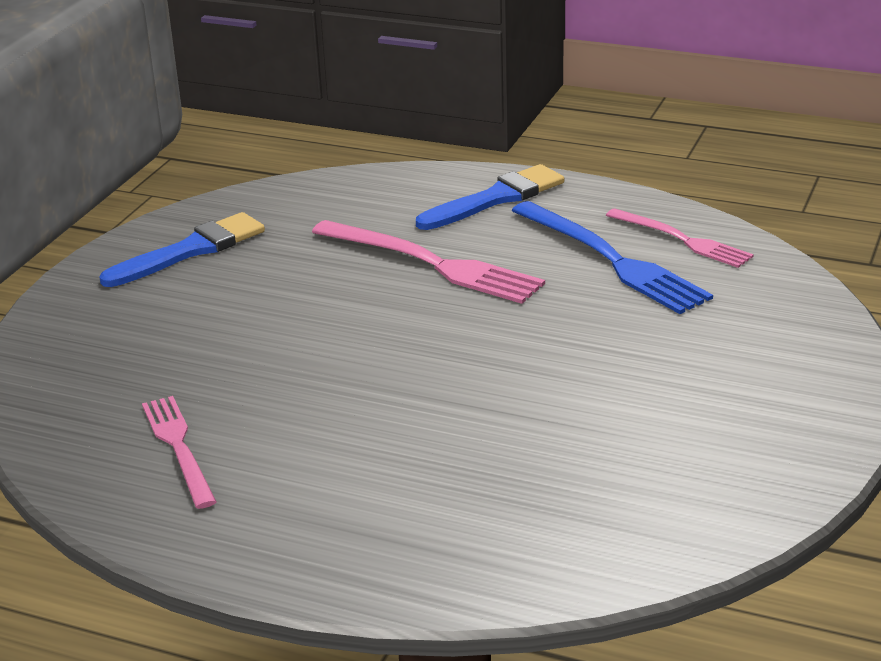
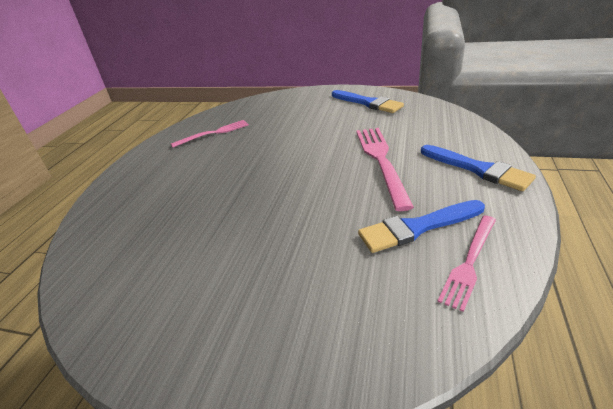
camera: 85 degrees right, 5 degrees up
(432, 264) = (381, 161): pink fork -> pink fork turned 150 degrees clockwise
(611, 260) = (417, 227): blue fork -> blue brush

